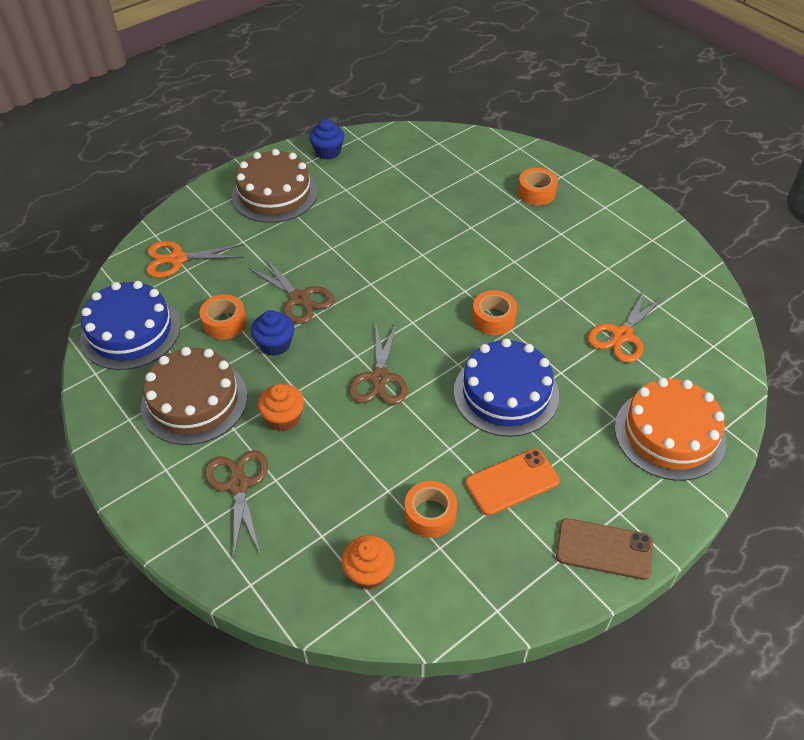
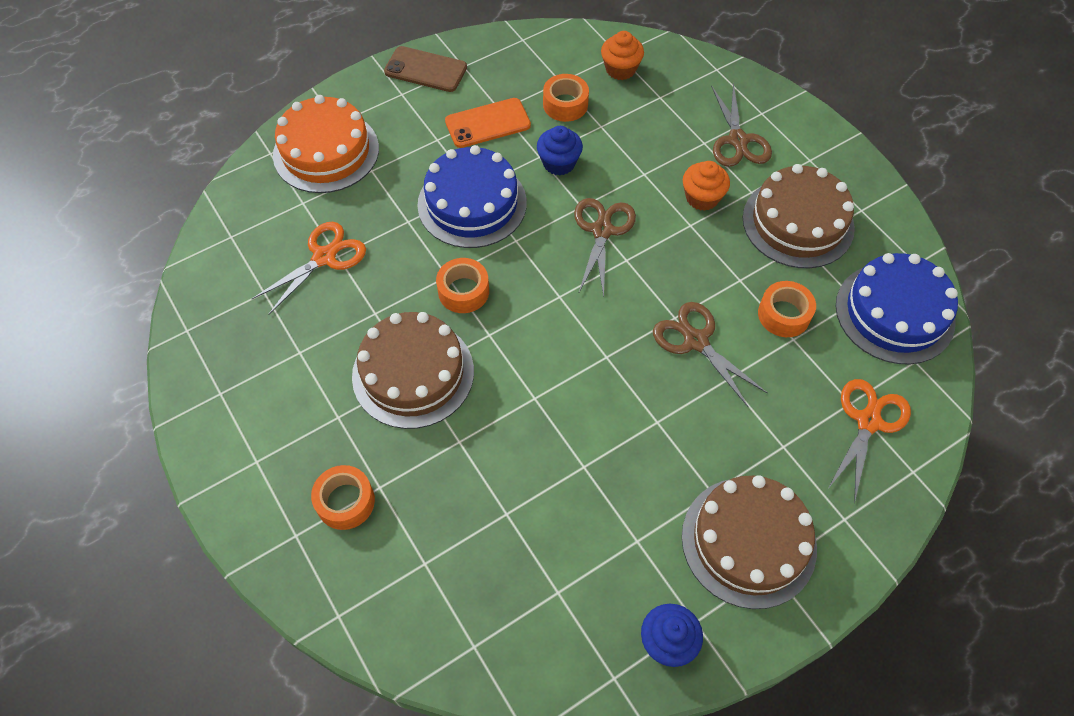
camera: 175 degrees left, 10 degrees up
(177, 259) = (868, 421): orange scissors -> orange scissors turned 60 degrees counterclockwise
(275, 344) = (719, 281): blue cupcake -> blue cupcake (559, 163)
(516, 261) = (413, 373): none -> brown cake

